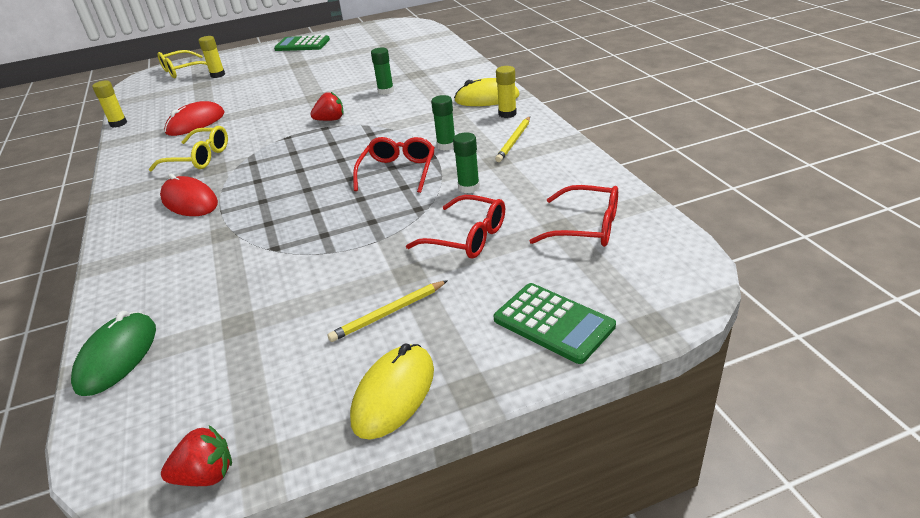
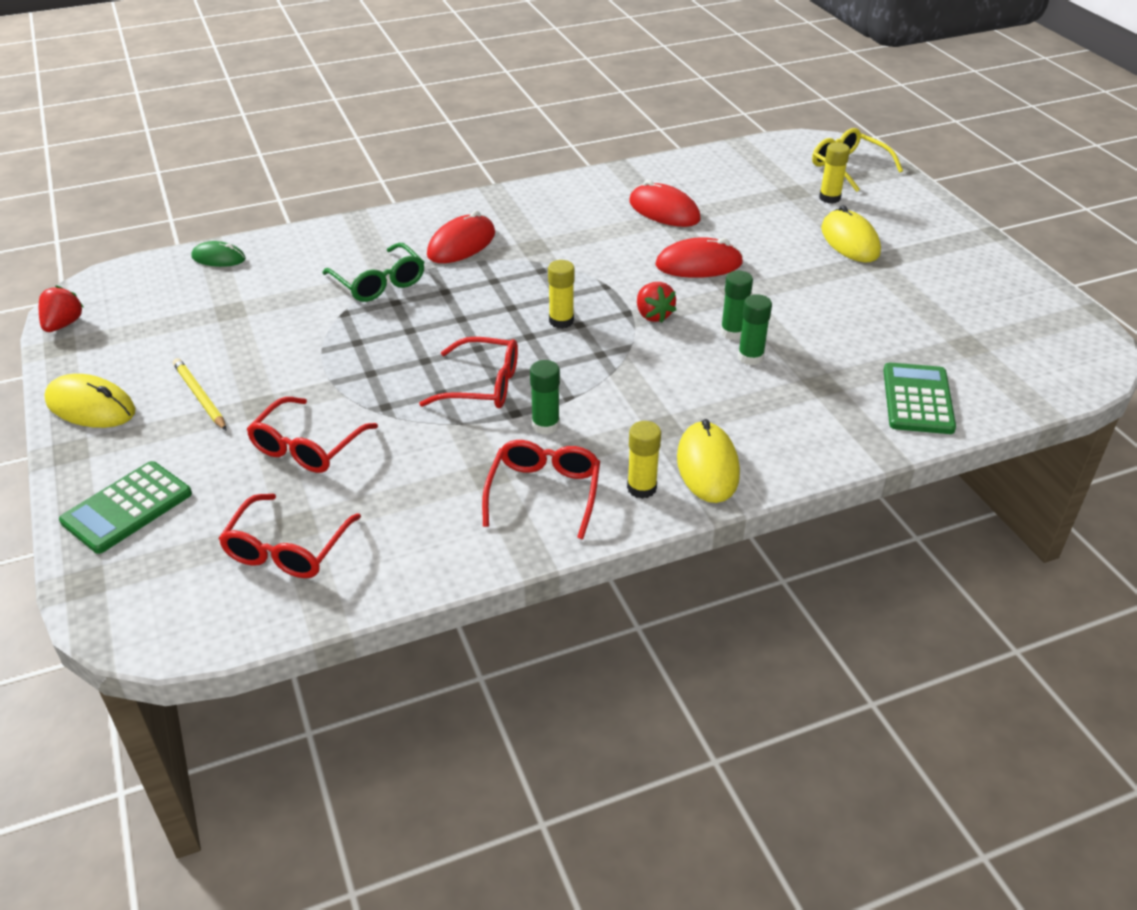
camera: 85 degrees right, 5 degrees up
(117, 356) = (218, 258): green mouse -> green mouse, size x0.64
(118, 123) = (673, 158): yellow glue stick -> yellow glue stick (561, 321)
(199, 158) = (564, 231): yellow glasses -> none
(206, 475) = (63, 324): red strawberry -> red strawberry turned 150 degrees counterclockwise
(232, 236) = (379, 283): none -> green glasses
(272, 69) = (850, 241): none -> yellow mouse
(275, 109) = (698, 264): none -> red mouse
(302, 44) = (964, 254): green calculator -> green calculator (917, 399)
(469, 187) = (421, 447): green glue stick -> green glue stick (733, 332)
(514, 141) = (544, 493): yellow pencil -> red glasses

